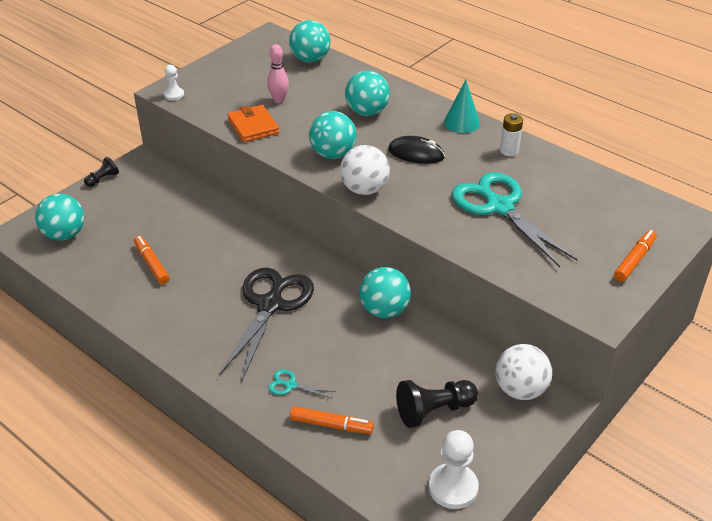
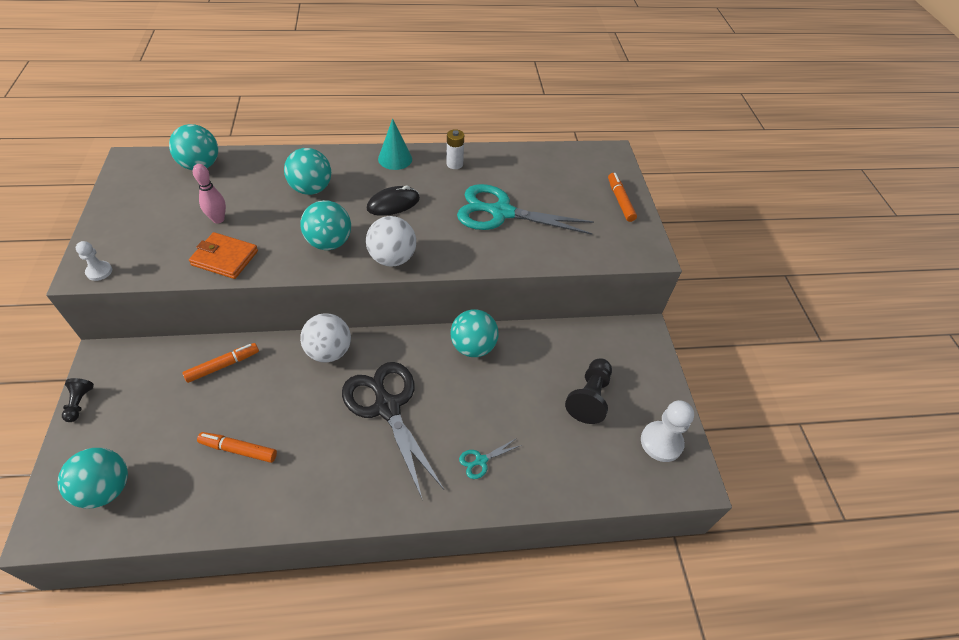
camera: 50 degrees left, 10 degrees up
(331, 425) = (544, 466): orange marker -> orange marker (223, 365)
(520, 390) = (616, 339): white ball -> white ball (329, 351)

